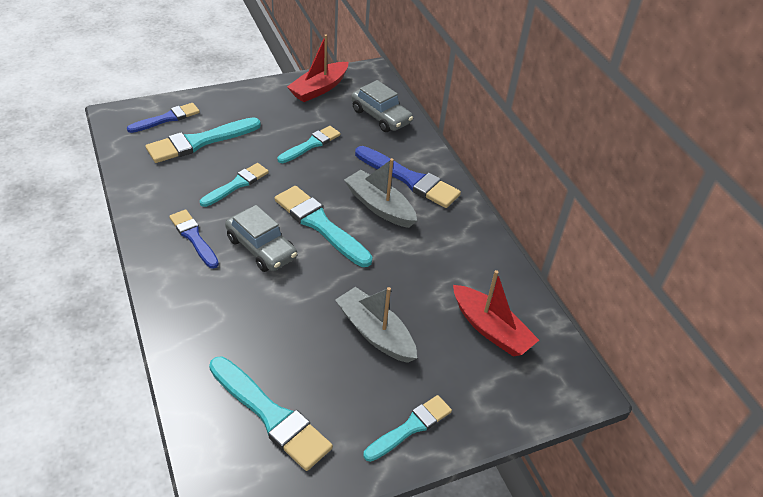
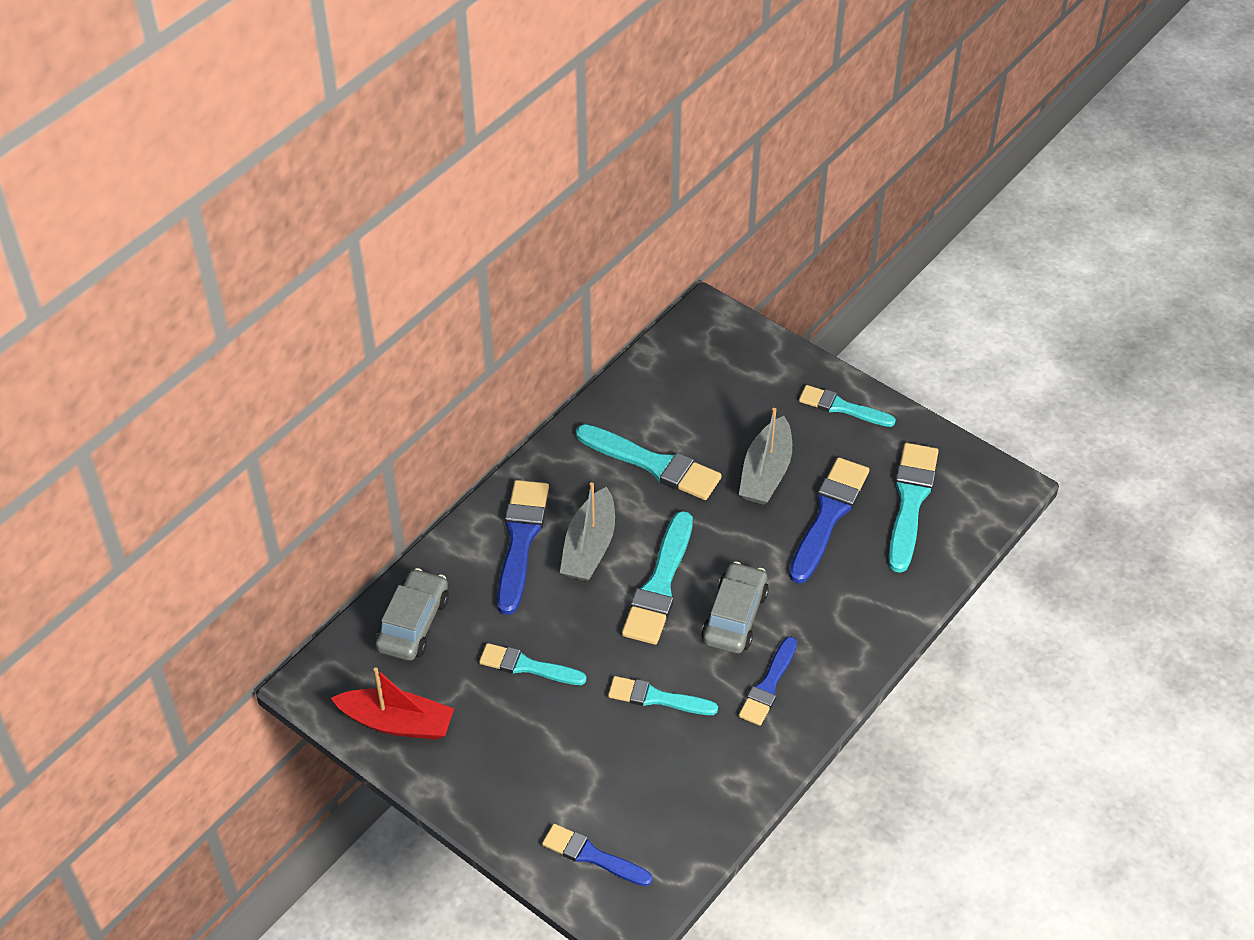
camera: 115 degrees left, 5 degrees up
(200, 142) = (610, 786): turquoise brush -> turquoise brush (653, 464)
(302, 349) = (828, 516): none -> blue brush
(491, 329) = (692, 393): red boat -> none

